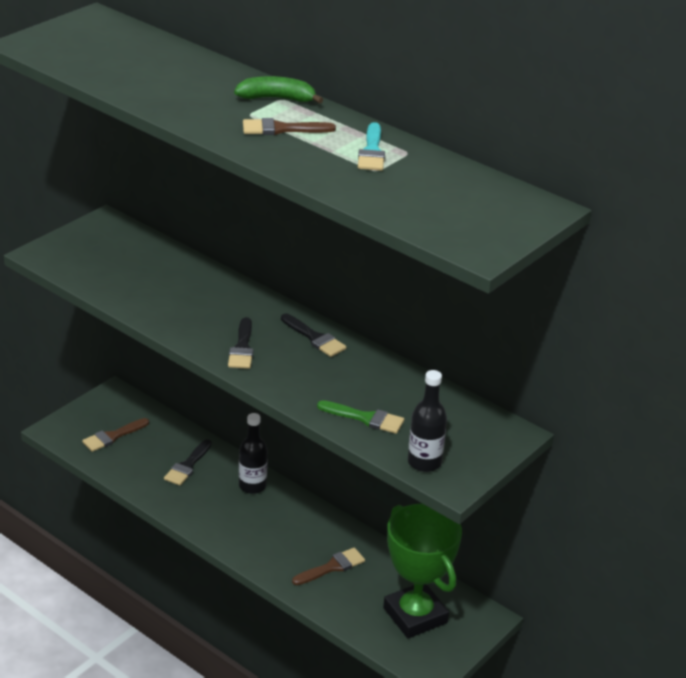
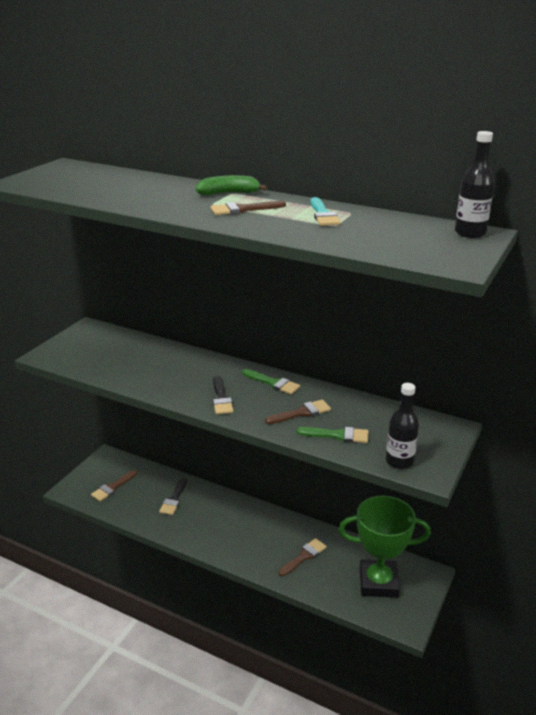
camera: 10 degrees left, 5 degrees down
(252, 486) = (225, 505): black bottle -> black bottle (470, 233)
(315, 338) = (273, 383): black brush -> green brush
(334, 383) = (301, 413): none -> brown brush
(415, 615) = (378, 582): green trophy -> green trophy turned 45 degrees counterclockwise

